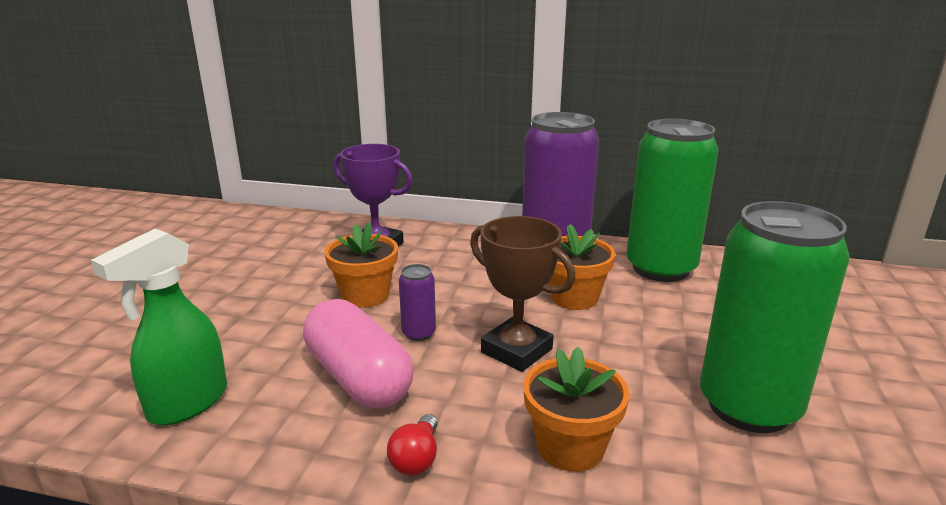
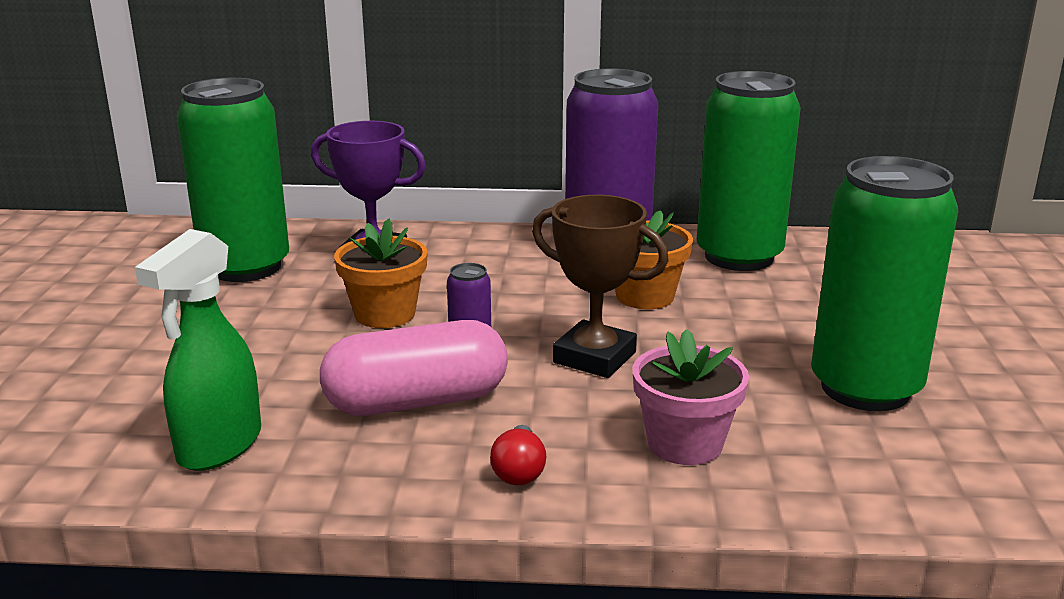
camera: 10 degrees left, 0 degrees up
(281, 248) = (245, 267): none -> green can
(358, 378) = (417, 401): pink capsule -> pink capsule turned 60 degrees counterclockwise
(570, 447) = (685, 443): orange flower pot -> pink flower pot

